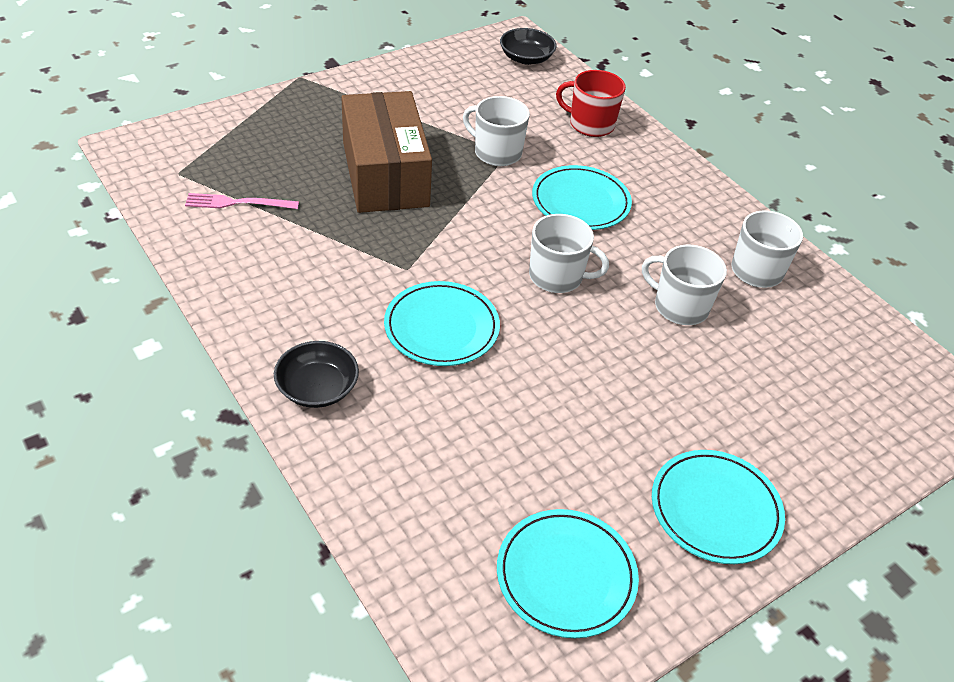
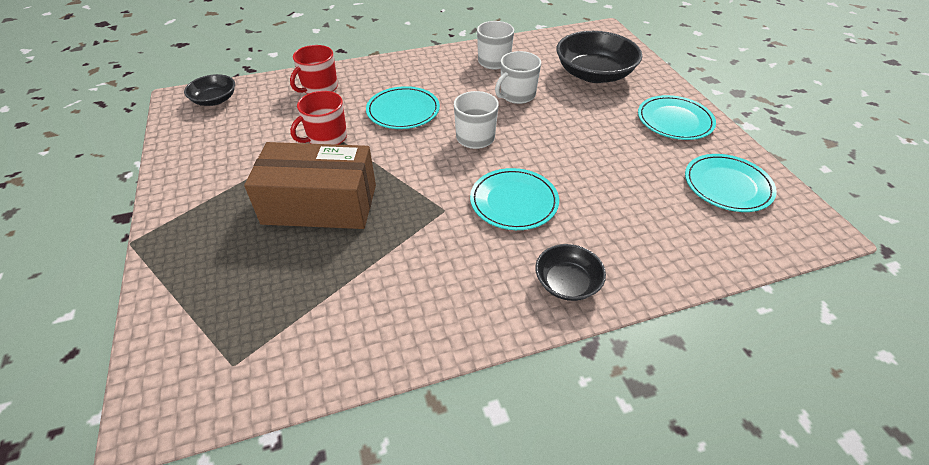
camera: 70 degrees left, 0 degrees up
(238, 203) = (310, 314): pink fork -> none
(496, 152) = (326, 138): white mug -> red mug
(798, 395) = (594, 74): none -> black bowl

